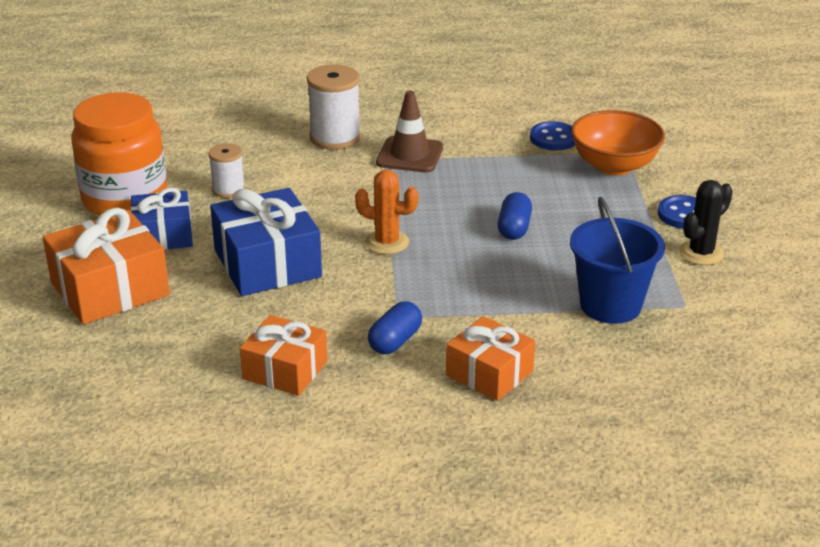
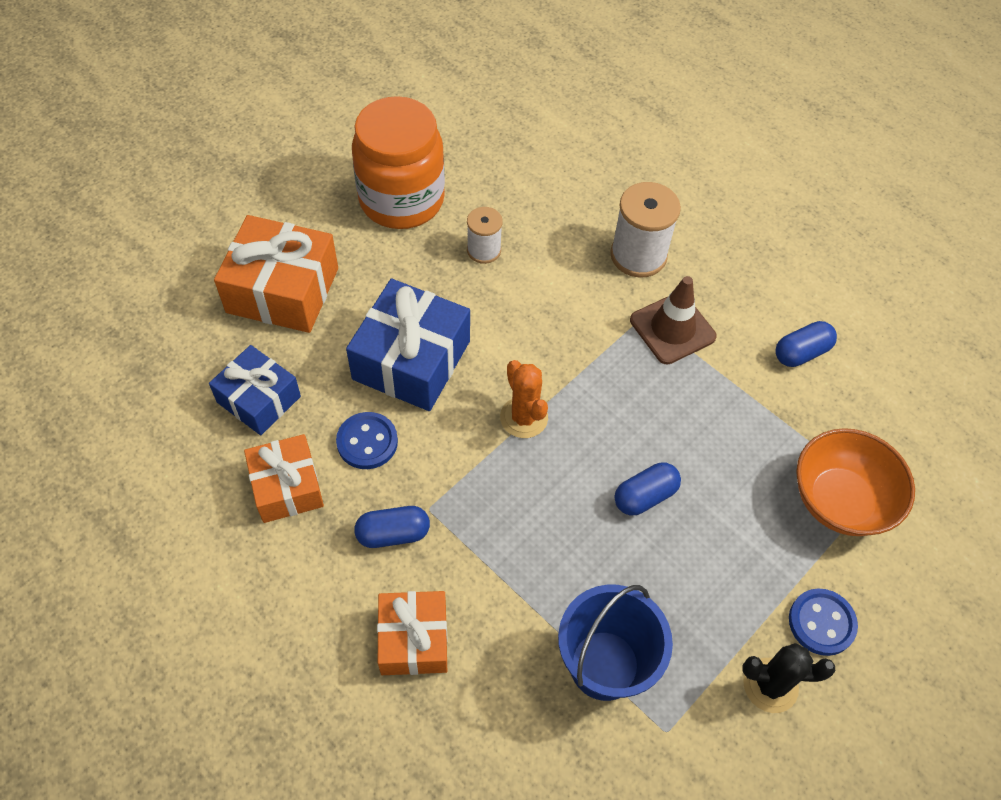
camera: 45 degrees right, 25 degrees up
(163, 235) = (380, 263): blue gift -> blue gift (259, 399)
(497, 124) = (801, 352): none -> blue capsule
(553, 138) = (829, 415): blue button -> blue button (367, 442)

